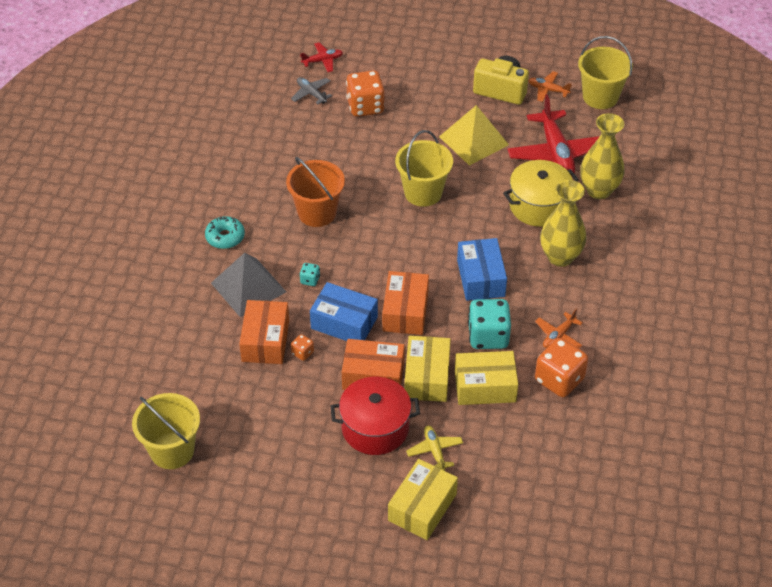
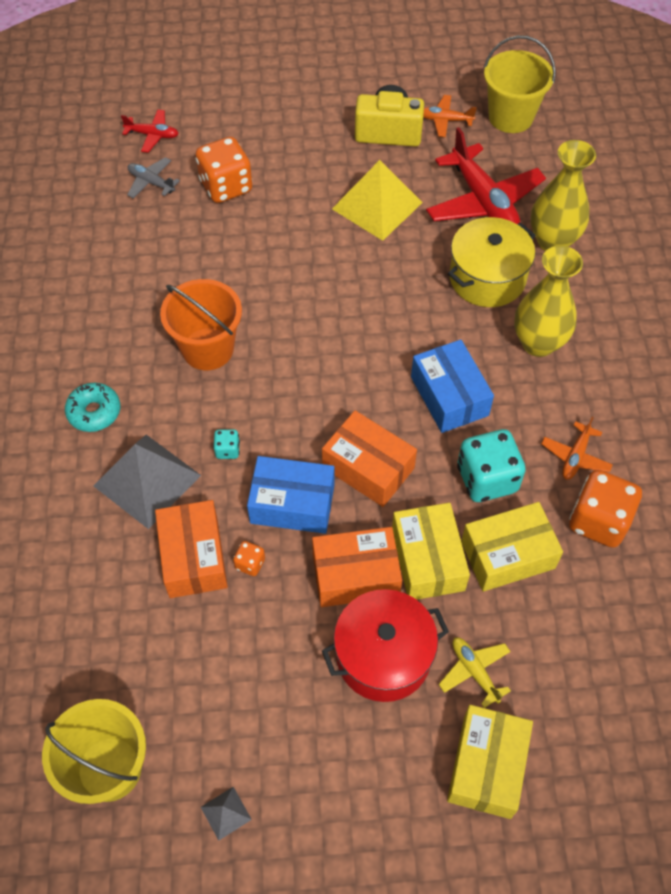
camera: 15 degrees left, 10 degrees up
(239, 492) = (226, 813): none -> grey pyramid
(322, 61) = (152, 135): red plane -> red plane turned 45 degrees clockwise
(405, 312) = (368, 468): orange box -> orange box turned 45 degrees counterclockwise
(423, 192) = (336, 290): yellow bucket -> none

